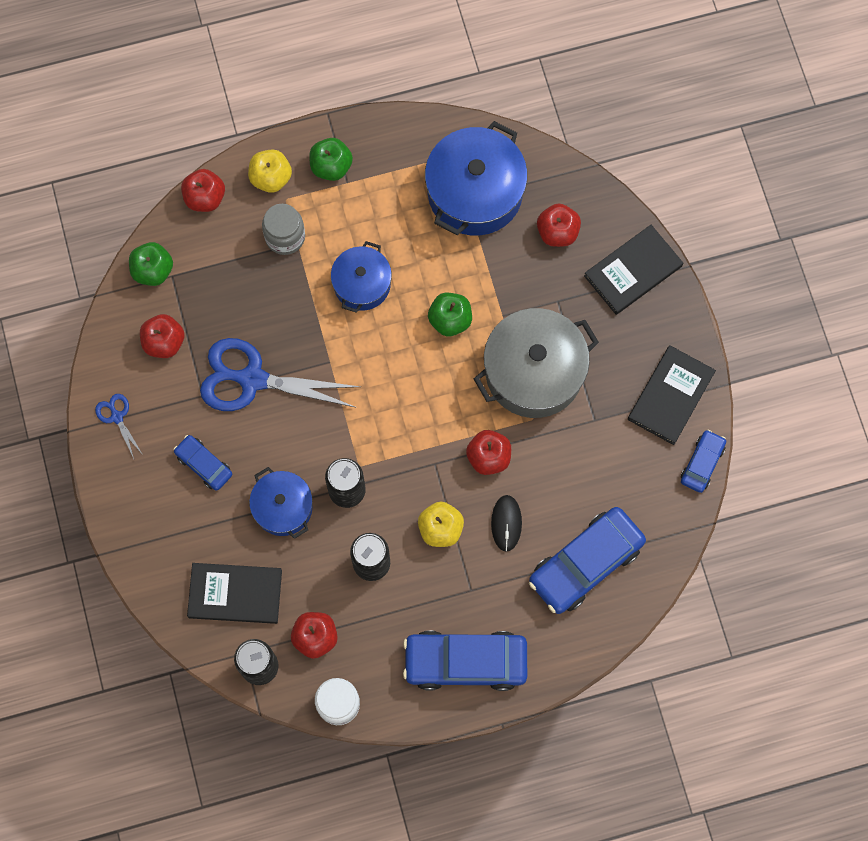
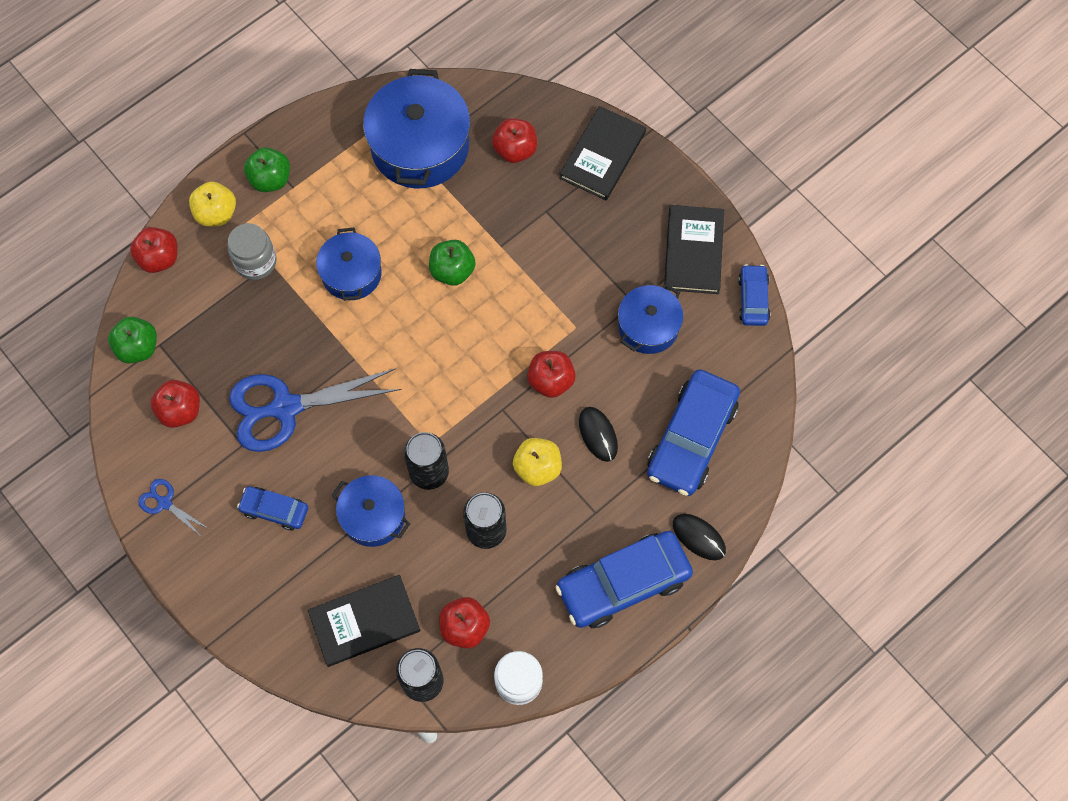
camera: 25 degrees left, 5 degrees down
(534, 372) = (555, 284): grey pot -> none
(549, 652) = (699, 537): none -> black mouse
(597, 446) = (648, 326): none -> blue pot

